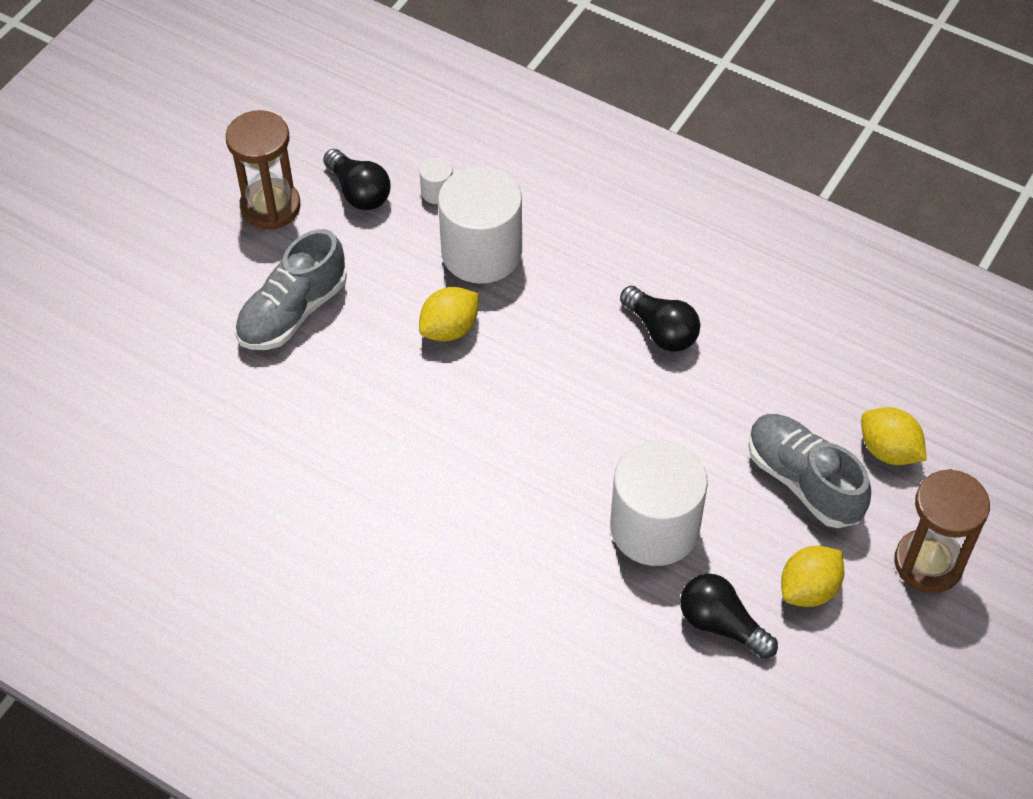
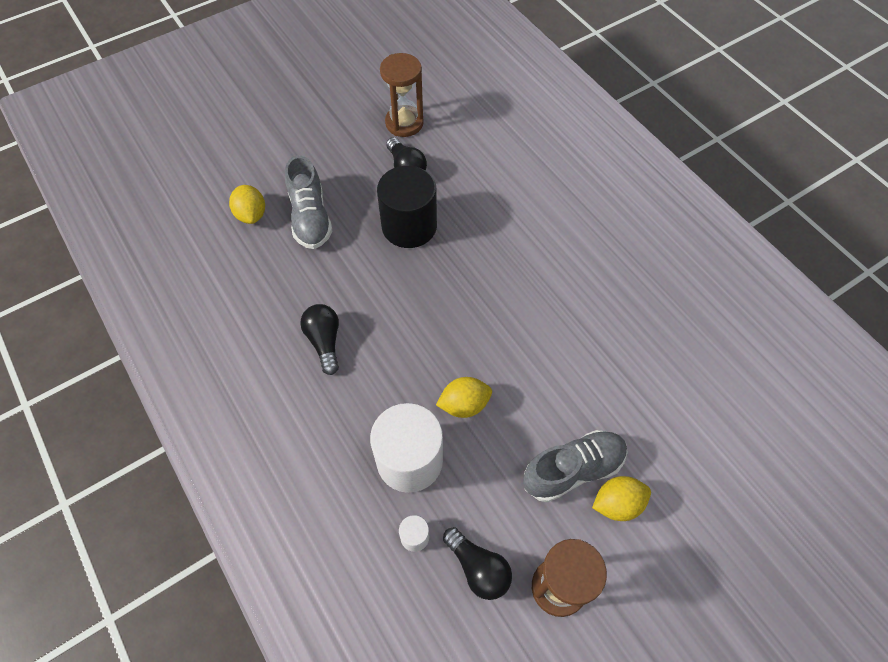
camera: 155 degrees left, 5 degrees up
(359, 192) = (478, 568): black light bulb -> black light bulb turned 150 degrees clockwise
(654, 527) = (409, 226): white cylinder -> black cylinder
(809, 589) = (350, 167): yellow lemon -> yellow lemon (617, 504)
(928, 563) = (281, 155): brown hourglass -> brown hourglass (404, 123)

